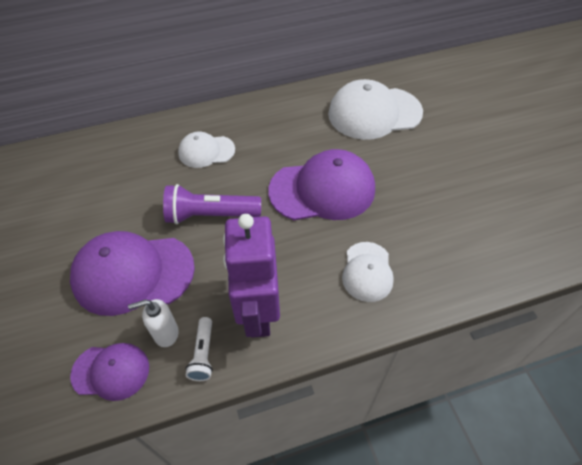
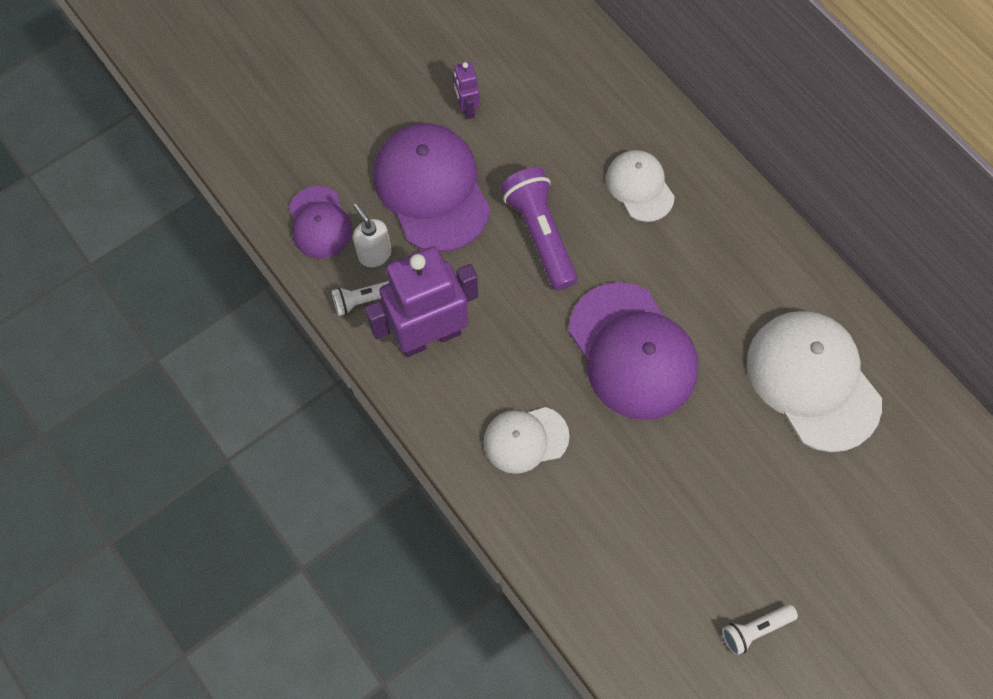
camera: 70 degrees right, 15 degrees up
(81, 230) = (466, 108): none -> purple robot
(529, 185) = (755, 629): none -> white flashlight

